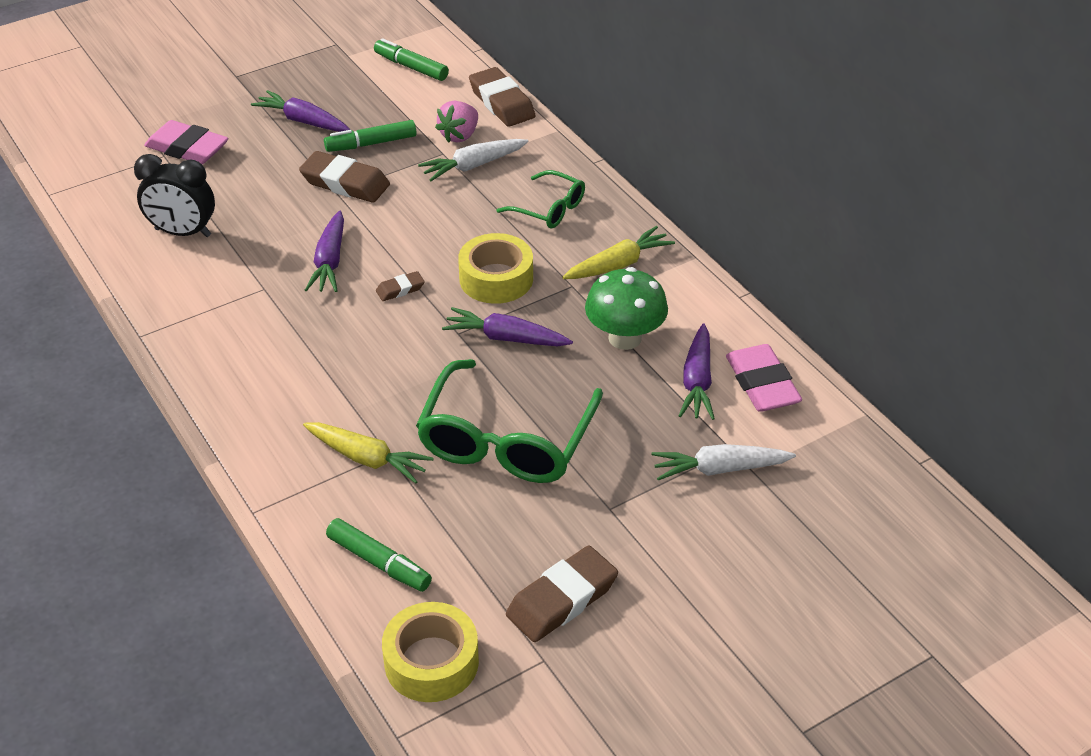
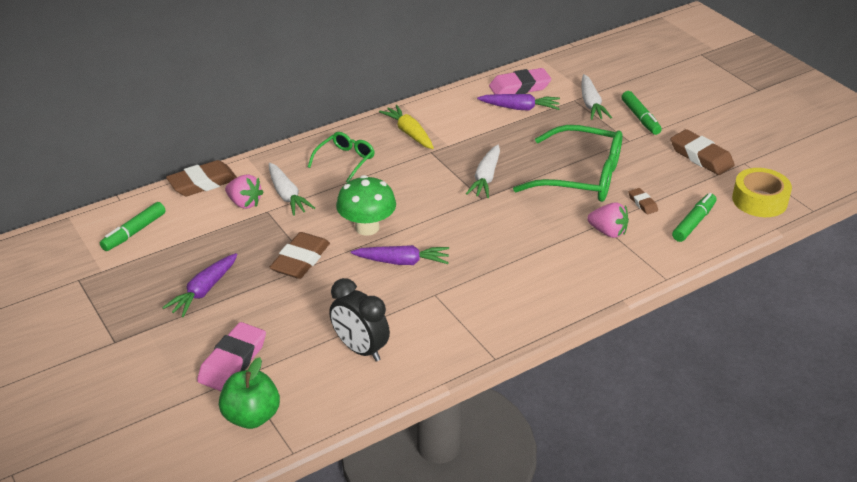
camera: 90 degrees left, 5 degrees down
(105, 166) = (251, 416): none -> green apple
(183, 232) = (360, 349): black clock -> black clock turned 120 degrees clockwise
(367, 458) = (608, 232): yellow carrot -> pink strawberry
(371, 144) = (247, 249): green marker -> green marker (640, 118)
(400, 289) = (435, 225): brown eraser -> brown eraser (642, 203)
(496, 279) = (423, 183): yellow tape -> none
(506, 338) = (486, 178): purple carrot -> white carrot
(625, 338) = (482, 132): green mushroom -> green mushroom (367, 227)

